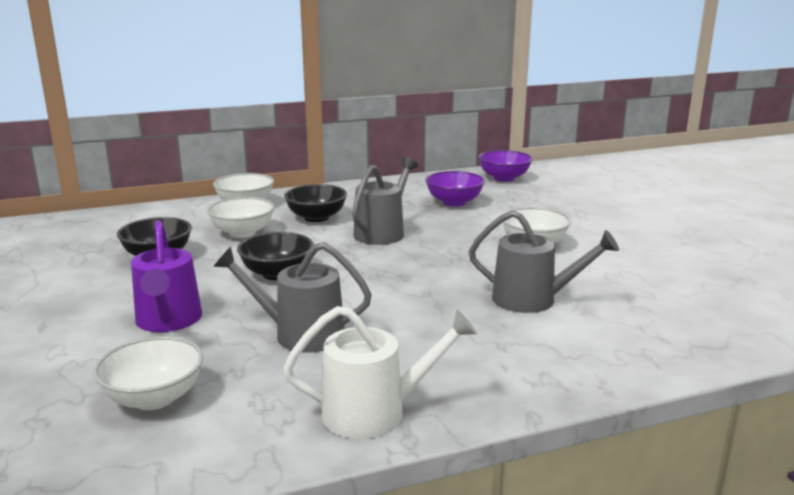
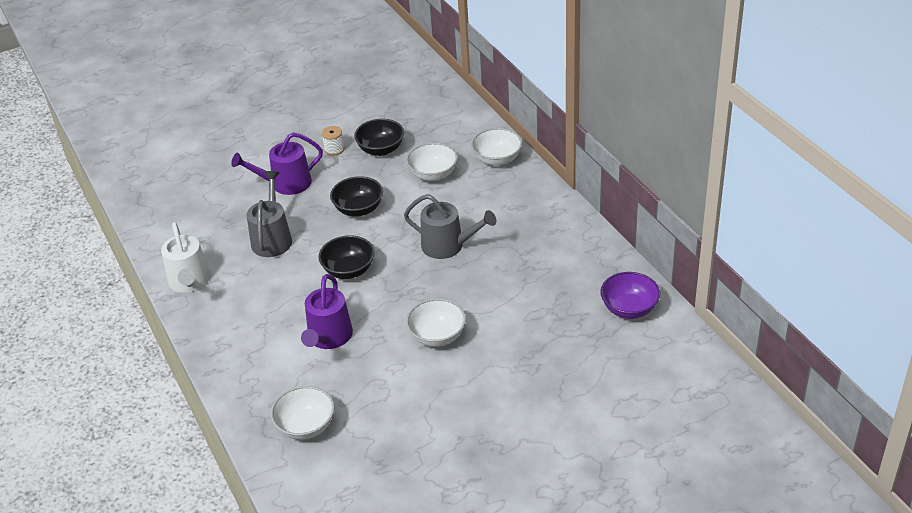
camera: 85 degrees right, 20 degrees up
(120, 284) = (334, 149): none -> white spool
(154, 398) = (204, 205): white bowl -> white bowl (306, 426)
(316, 218) = (474, 204): black bowl -> black bowl (349, 270)
(454, 202) = (537, 279): purple bowl -> none
(532, 300) = (328, 337): grey watering can -> purple watering can

